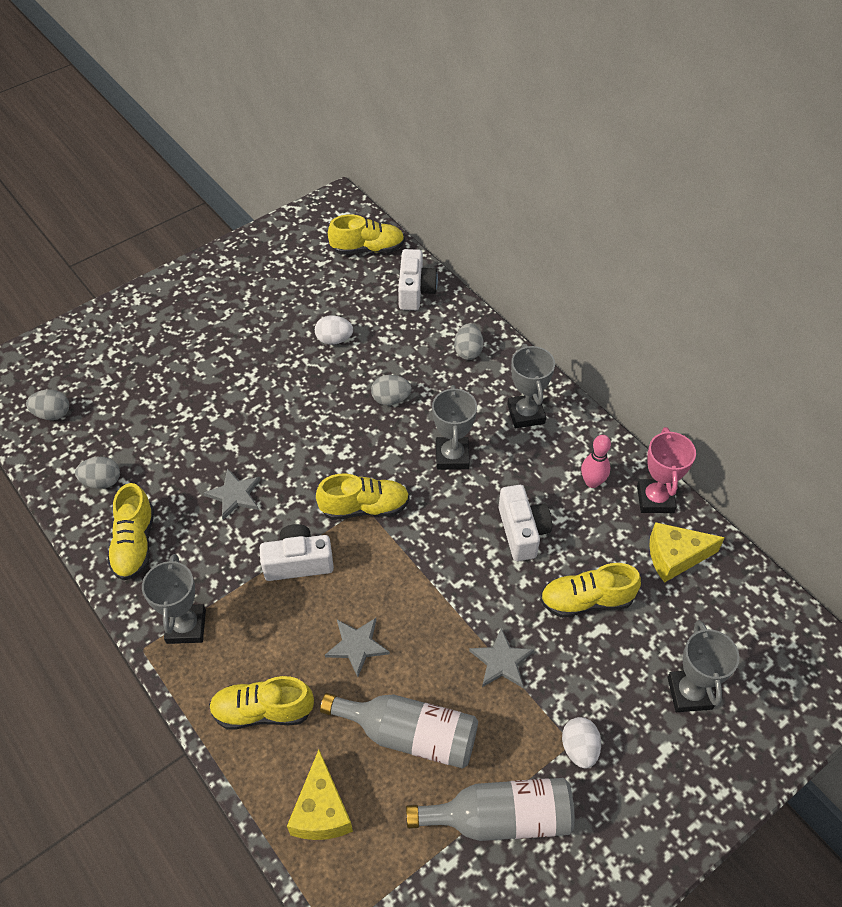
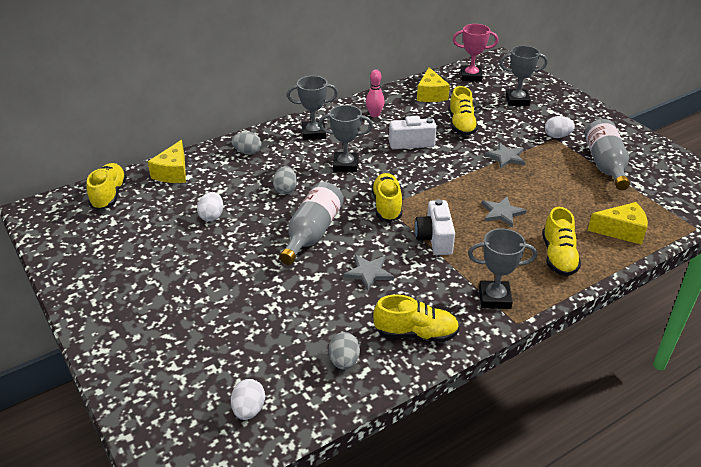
camera: 85 degrees left, 15 degrees down
(52, 414) = (249, 410): grey egg -> white egg
(409, 734) = (562, 194): grey bottle -> grey bottle (312, 233)
(415, 291) = (173, 172): white camera -> yellow cheese
(655, 499) = (389, 96): pink trophy -> pink trophy (471, 76)

